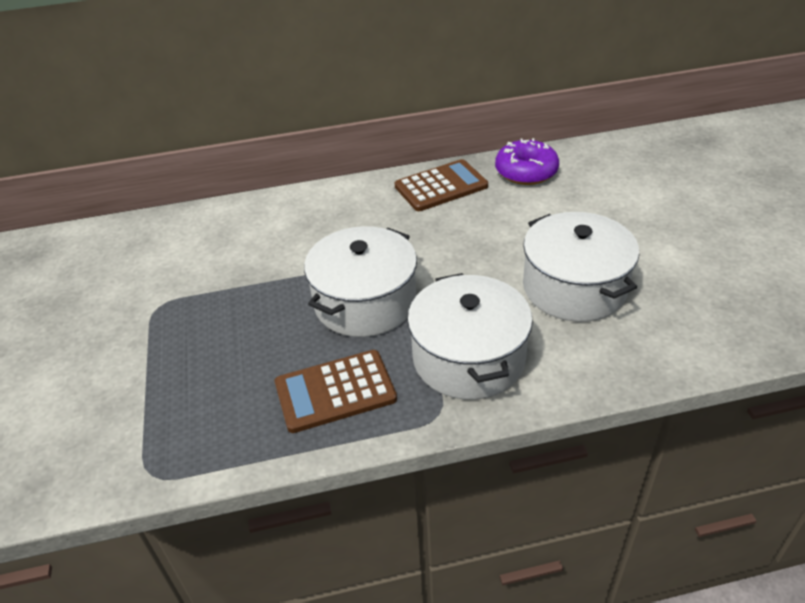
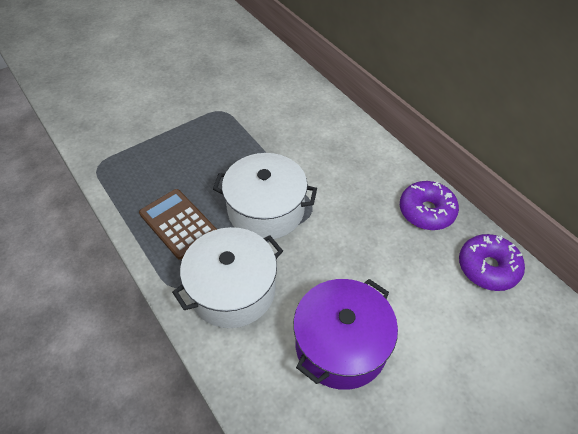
camera: 65 degrees right, 10 degrees up
(441, 186) = (426, 211): brown calculator -> purple donut
(574, 287) = (341, 345): white pot -> purple pot

